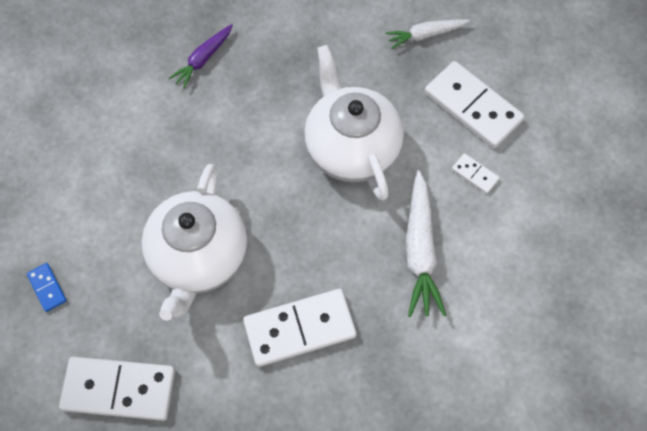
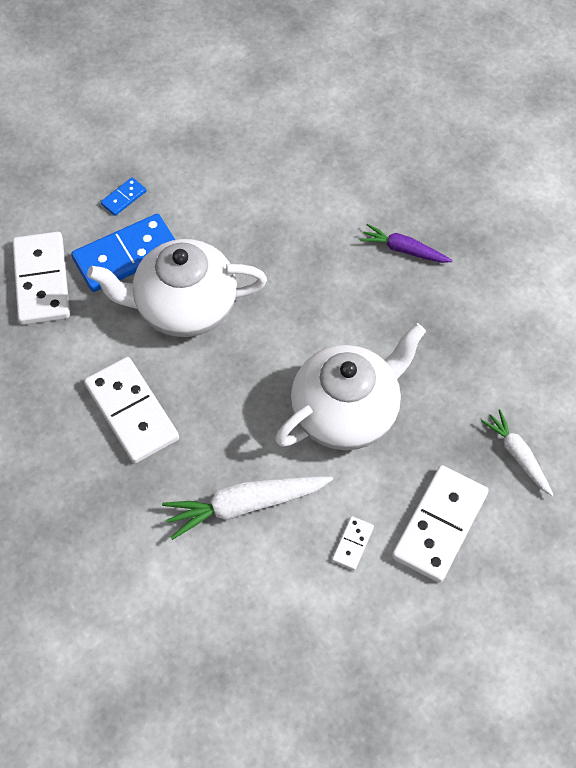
camera: 75 degrees right, 5 degrees down
(119, 299) = (126, 255): none -> blue domino

